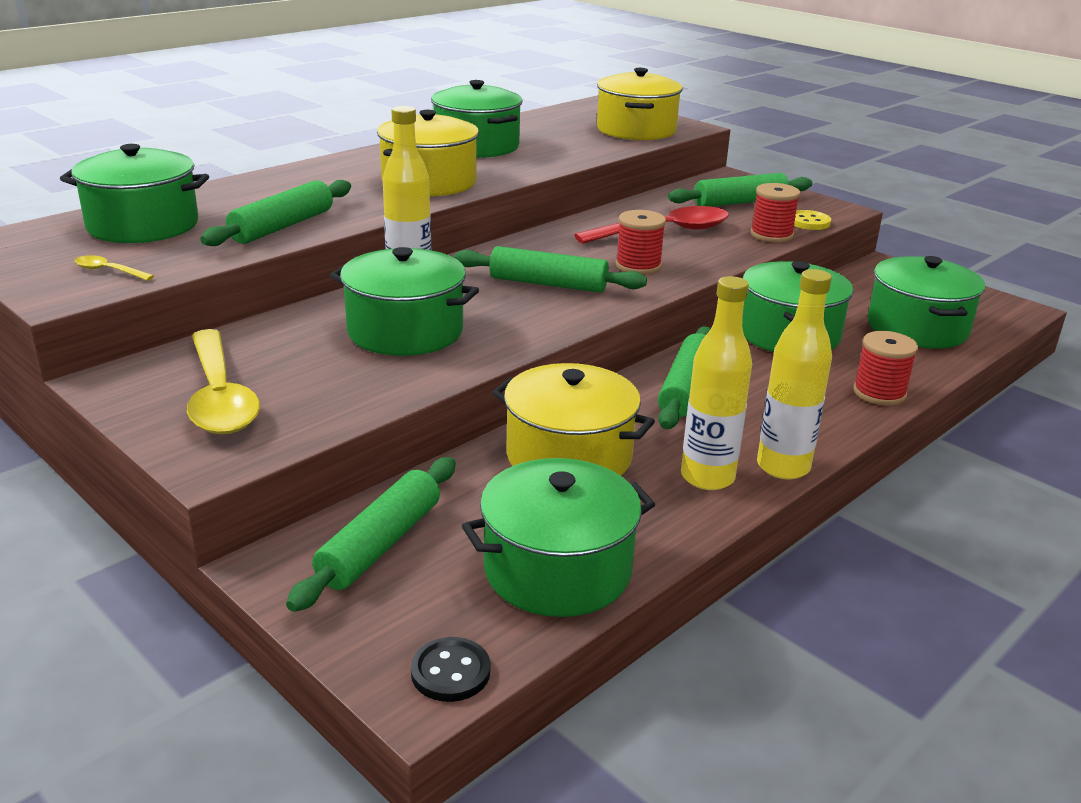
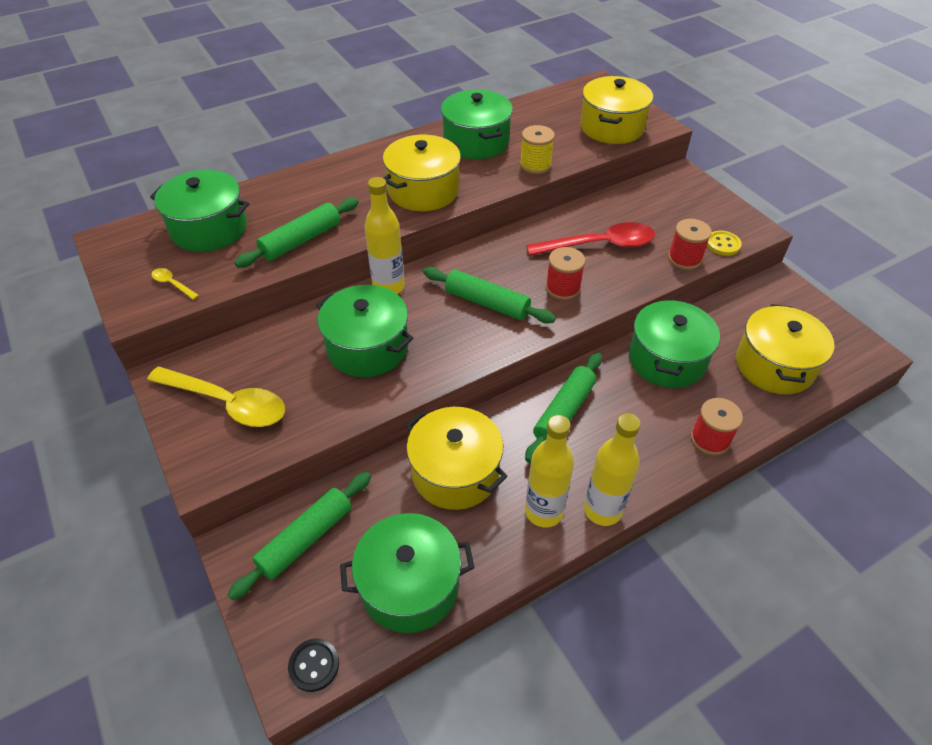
camera: 15 degrees right, 20 degrees up
(219, 396) = (227, 403): yellow spoon -> yellow spoon turned 60 degrees counterclockwise
(560, 158) = (535, 165): none -> yellow spool
(740, 202) = (676, 211): green rolling pin -> none
(917, 328) = (774, 365): green pot -> yellow pot

